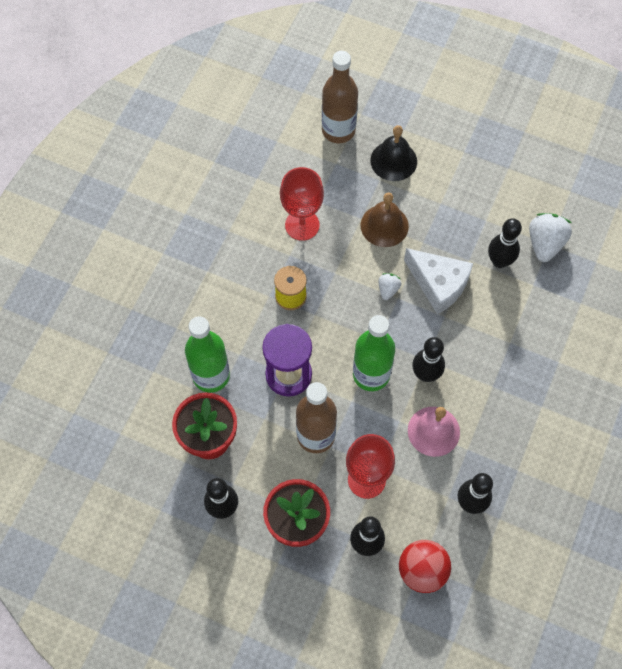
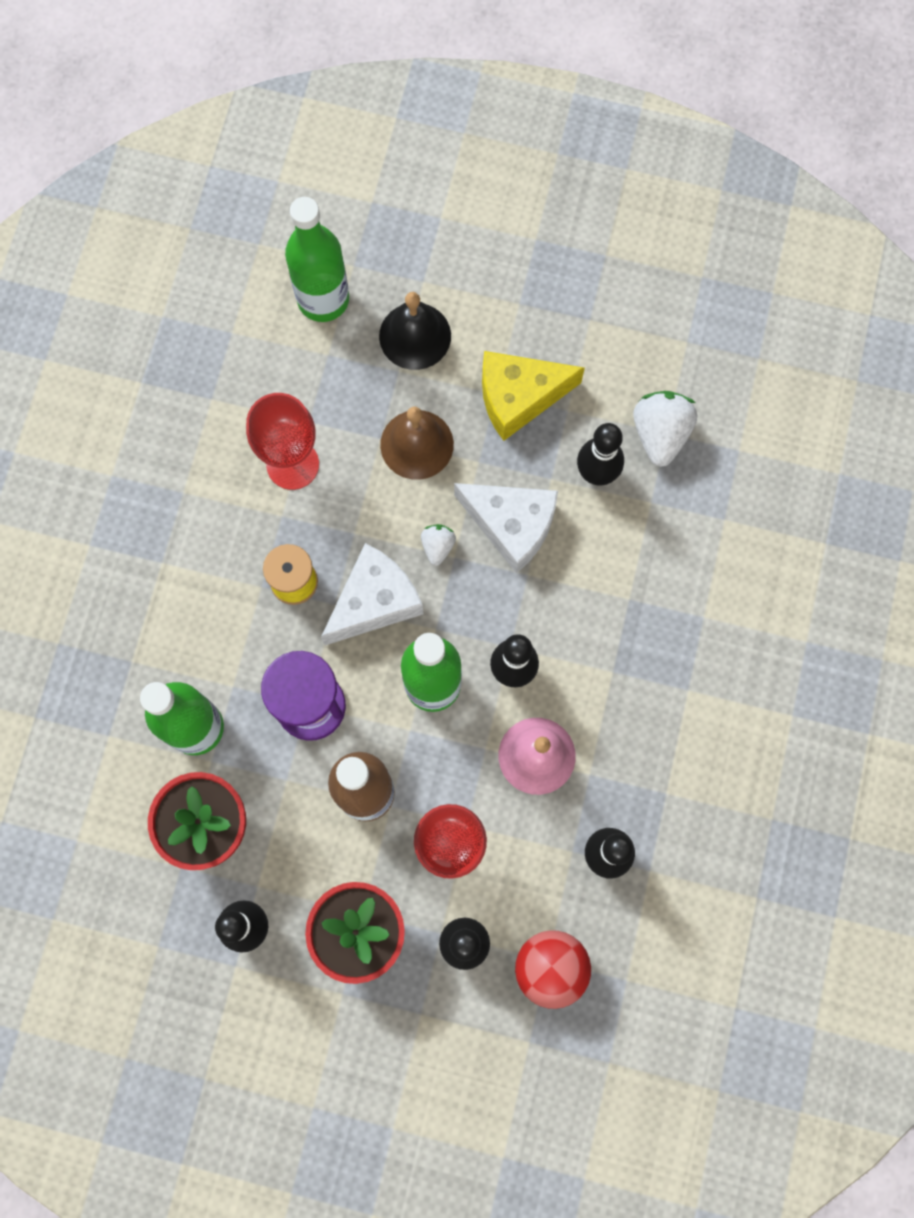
camera: 10 degrees left, 10 degrees up
(338, 130) = (323, 299): brown bottle -> green bottle
(341, 317) = (374, 601): none -> white cheese
(455, 207) = (519, 397): none -> yellow cheese

